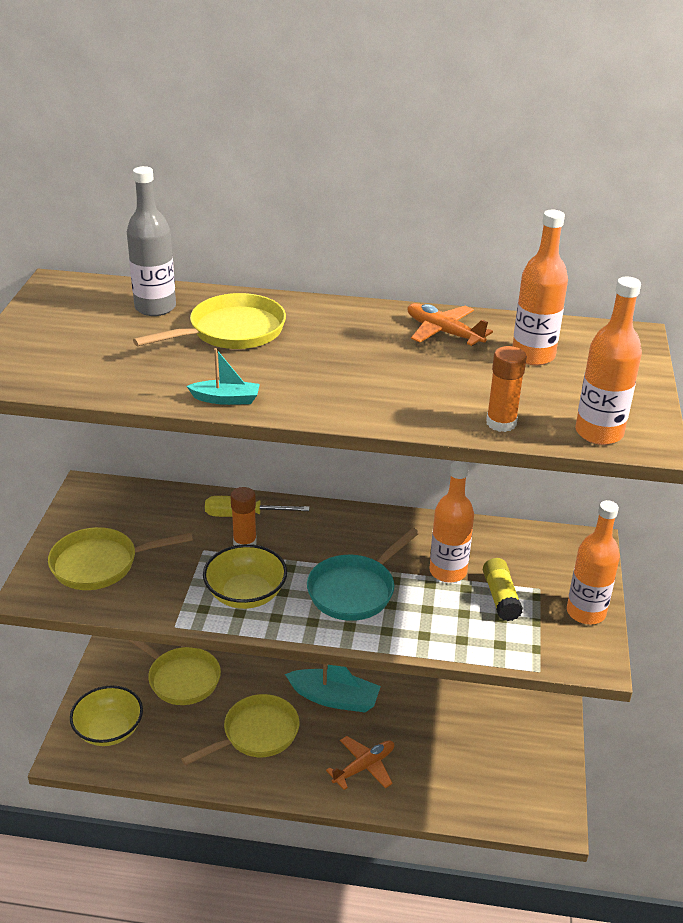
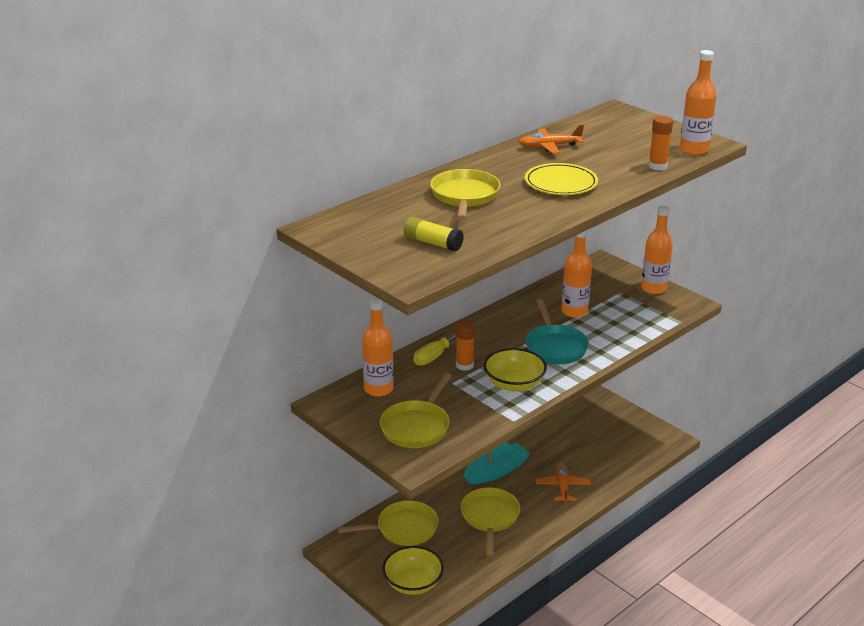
camera: 50 degrees left, 5 degrees down
(155, 307) = (399, 208): grey bottle -> none
(226, 399) = (542, 221): turquoise boat -> none
(348, 375) = (561, 183): none -> yellow plate
(500, 597) = (614, 306): yellow glue stick -> yellow glue stick (433, 243)
(533, 355) = (604, 136): orange bottle -> orange bottle (378, 389)

